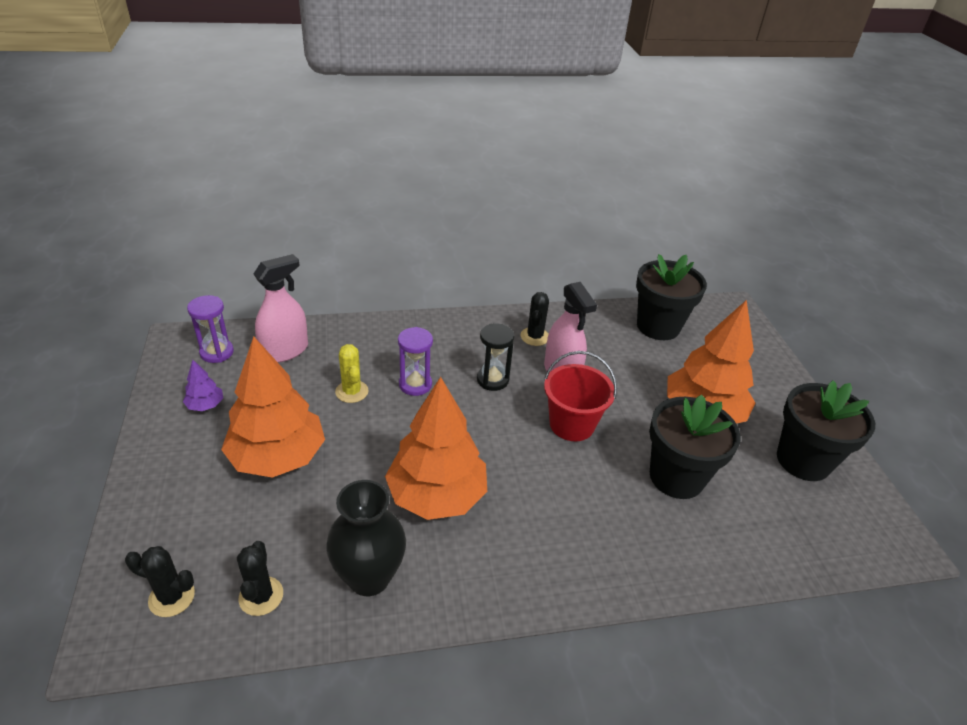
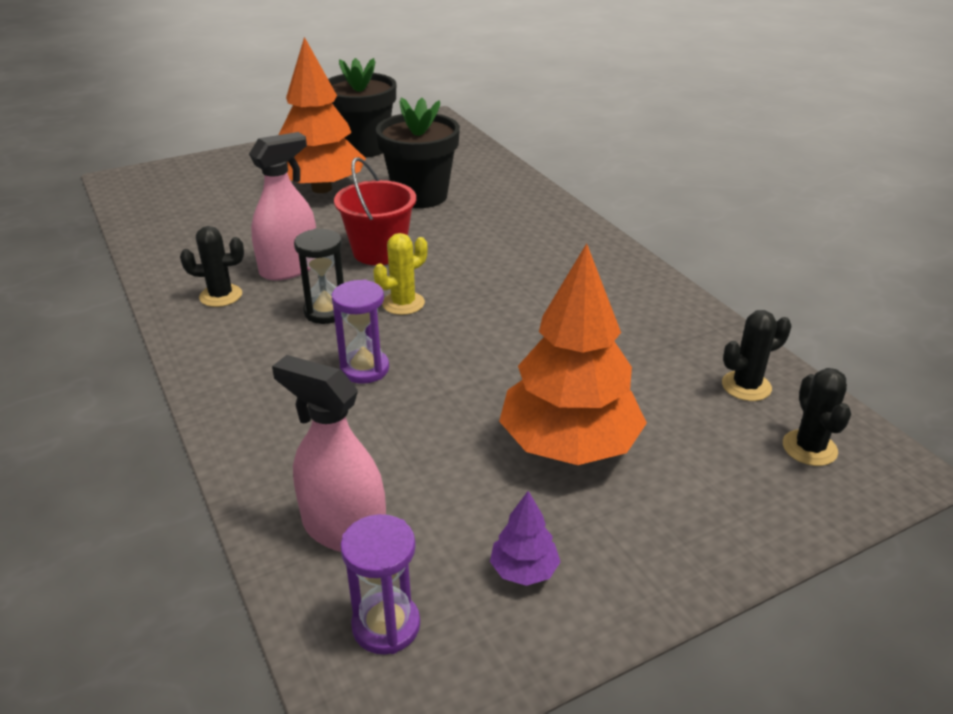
camera: 105 degrees left, 5 degrees down
(352, 391) = (408, 421): yellow cactus -> yellow cactus (403, 303)
(369, 577) = (664, 328): black vase -> none
(436, 495) = (537, 312): orange tree -> none
(658, 326) = (173, 219): black flower pot -> none

